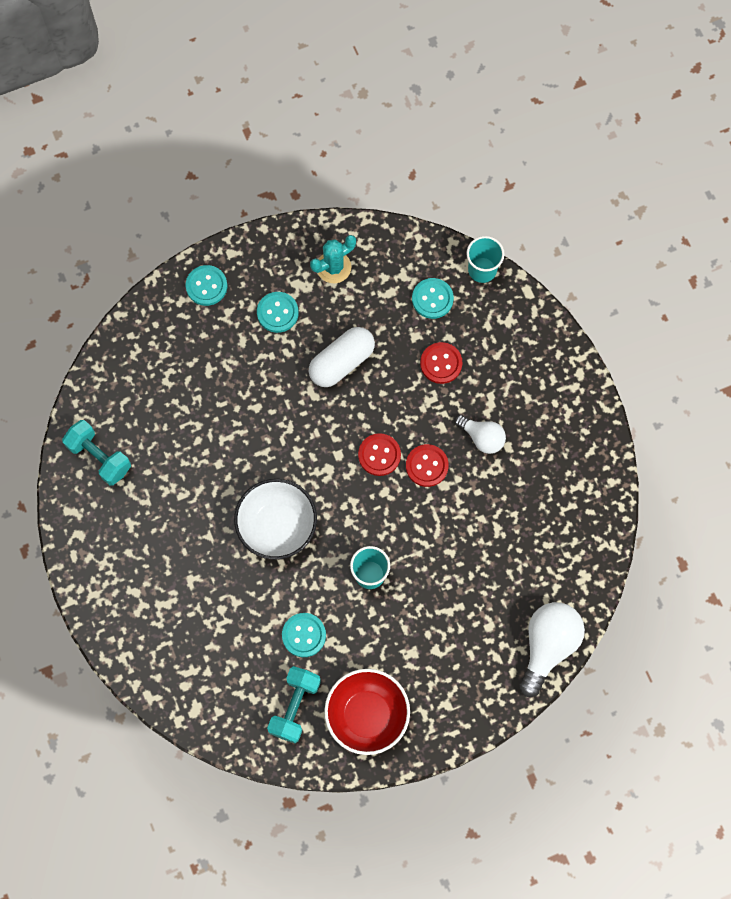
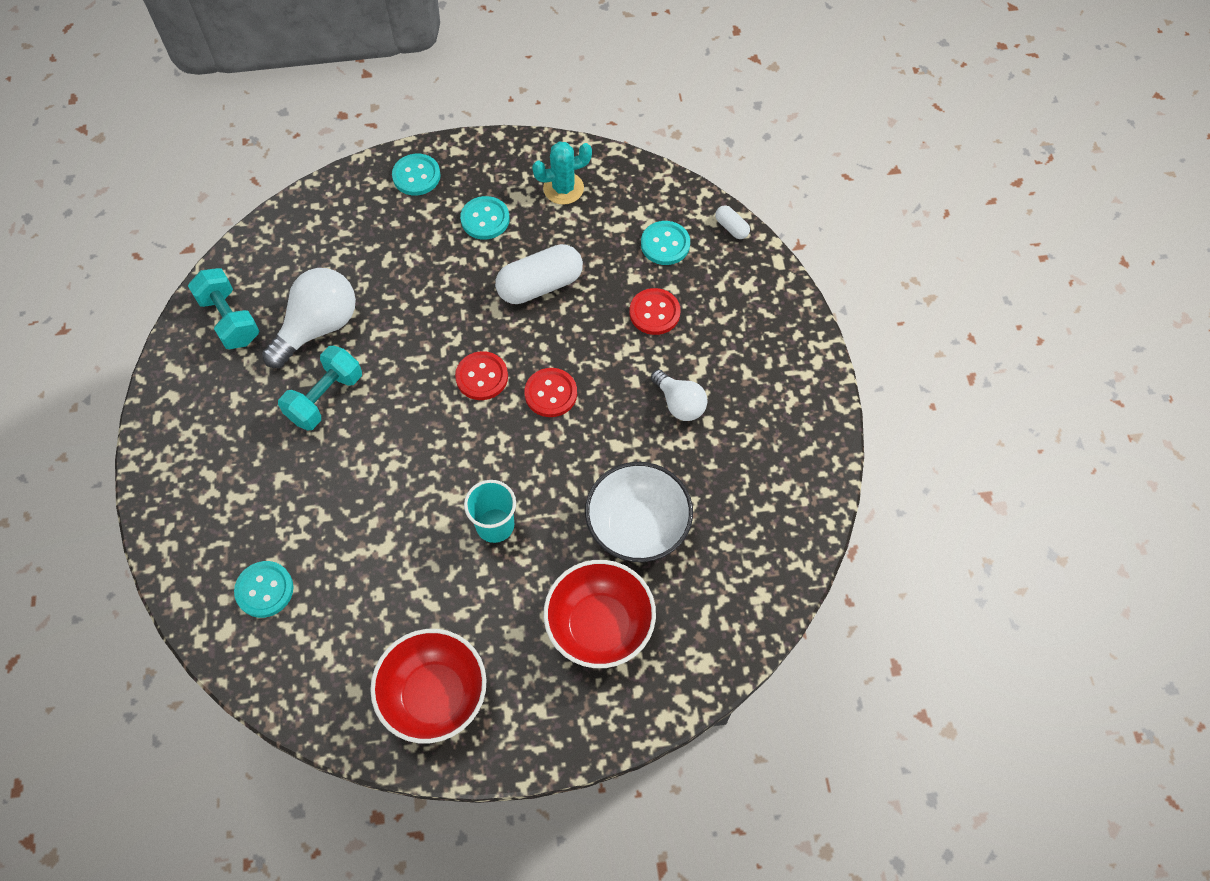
camera: 15 degrees right, 10 degrees down
(277, 526) = (403, 442): white bowl -> white bowl (637, 527)
(295, 706) = (348, 660): turquoise dumbbell -> turquoise dumbbell (325, 398)
(304, 635) = (390, 576): turquoise button -> turquoise button (264, 590)
(427, 466) = (603, 419): red button -> red button (482, 377)
(471, 631) = (599, 626): none -> red bowl
(482, 270) = (731, 227): turquoise cup -> white capsule
(548, 646) = (692, 669): white light bulb -> white light bulb (318, 327)

